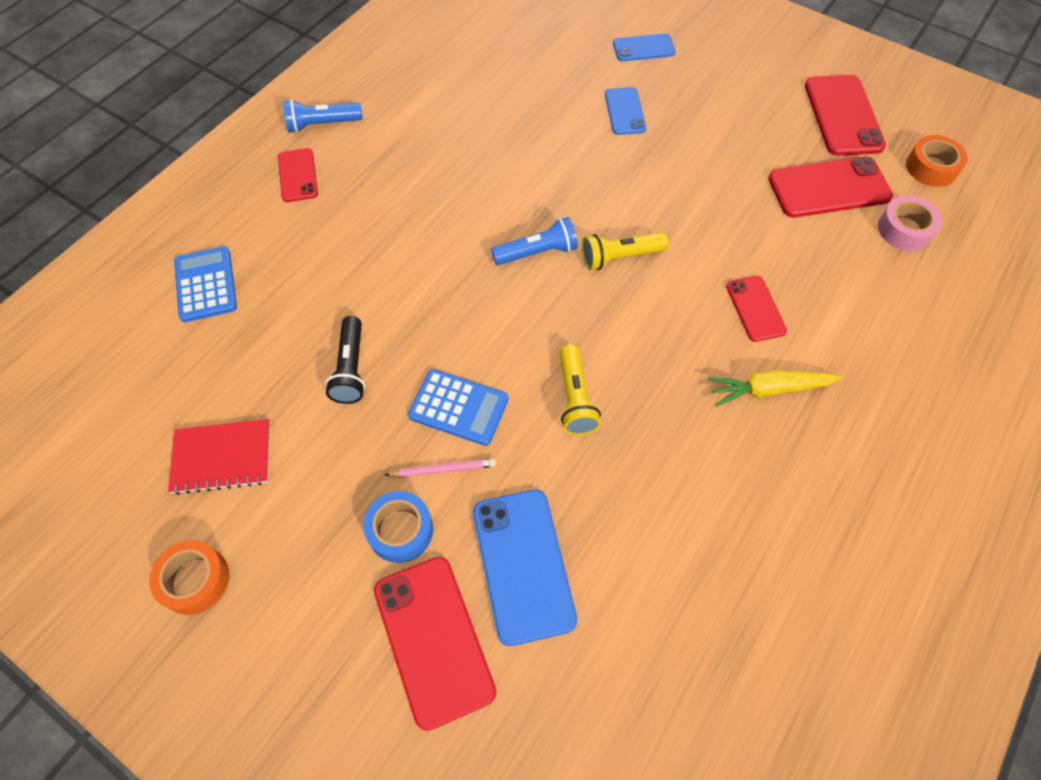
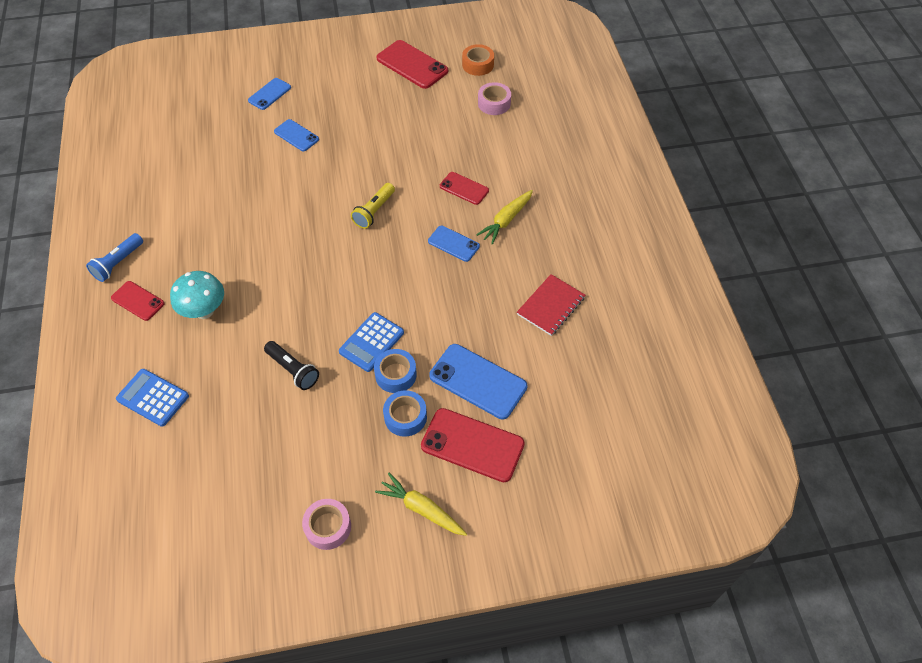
camera: 45 degrees left, 5 degrees down
(195, 580) = (328, 527): orange tape -> pink tape
(222, 457) = (273, 466): red notebook -> red notebook (551, 306)
(299, 661) = (421, 509): none -> yellow carrot
(341, 233) = (204, 311): none -> turquoise mushroom
(443, 469) = (395, 374): pink pencil -> blue tape
(458, 407) = (371, 342): blue calculator -> blue calculator turned 150 degrees clockwise
(537, 252) = (329, 240): blue flashlight -> none
(575, 398) = (423, 293): yellow flashlight -> none
(672, 367) = (453, 244): none -> blue phone
(829, 188) = (441, 106): red phone -> none

